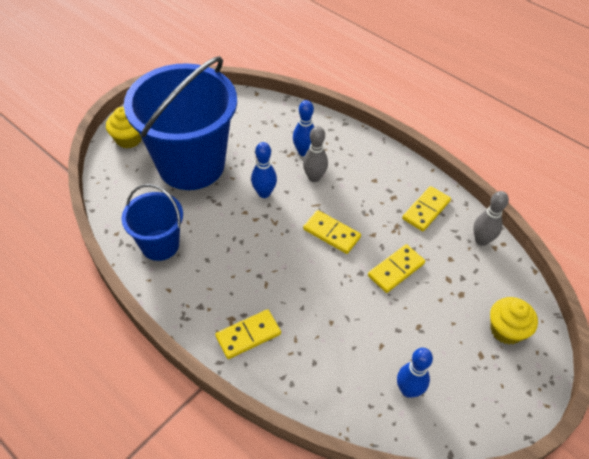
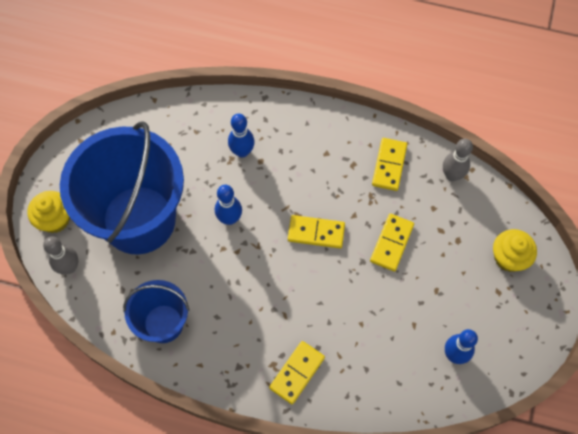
camera: 25 degrees left, 15 degrees up
(314, 177) = (268, 177): grey bowling pin -> grey bowling pin (69, 267)

